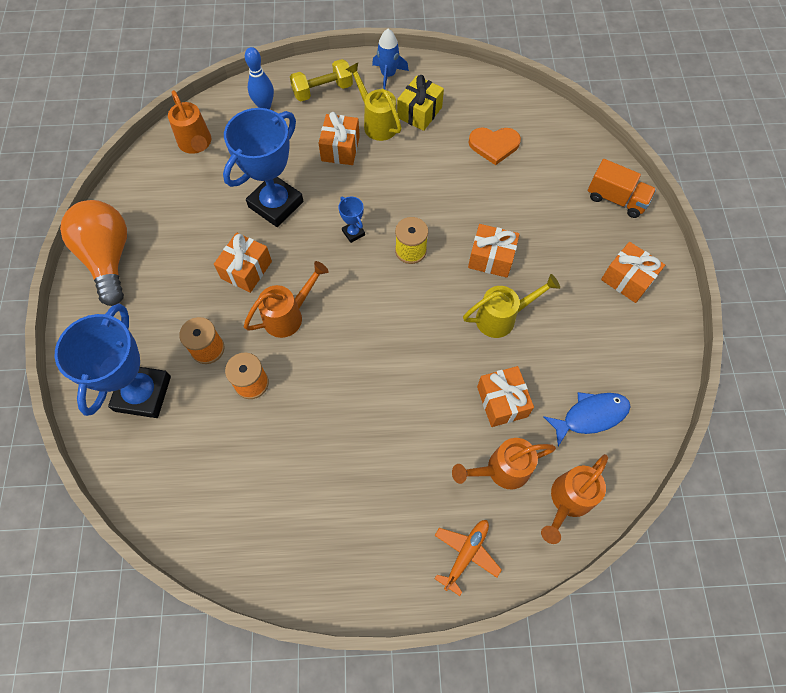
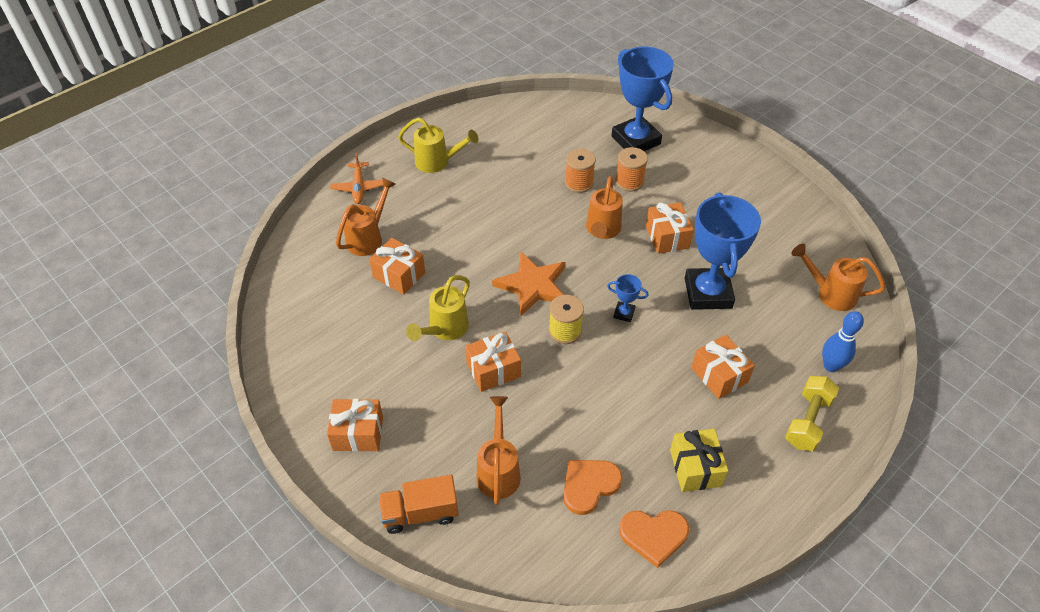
camera: 140 degrees right, 15 degrees down
(108, 258) = (764, 184): orange light bulb -> none
(377, 123) = (720, 425): yellow watering can -> yellow watering can (437, 162)
(388, 75) = (774, 490): blue rocket -> none
(398, 306) = (532, 286): none -> orange star
(481, 99) = (653, 535): none -> orange heart
(567, 501) = (309, 248): orange watering can -> orange watering can (498, 470)
(590, 416) = (324, 306): blue fish -> none

